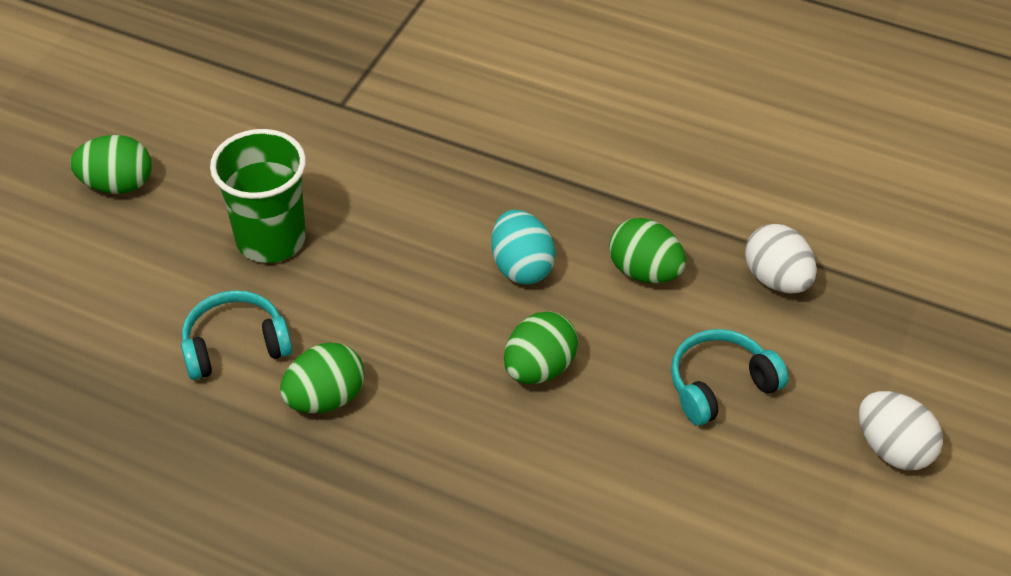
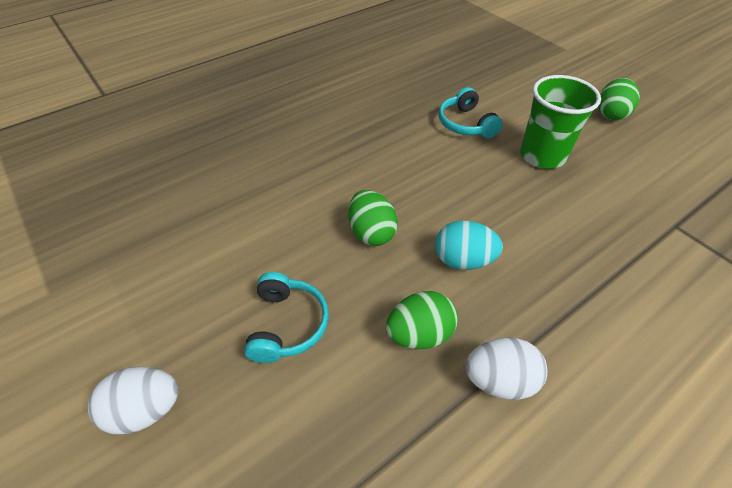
camera: 120 degrees right, 0 degrees up
(235, 345) = (466, 124): turquoise headphones -> turquoise headphones turned 150 degrees clockwise
(325, 398) = (410, 143): green egg -> none
(776, 279) = (356, 435): white egg -> white egg (499, 380)

